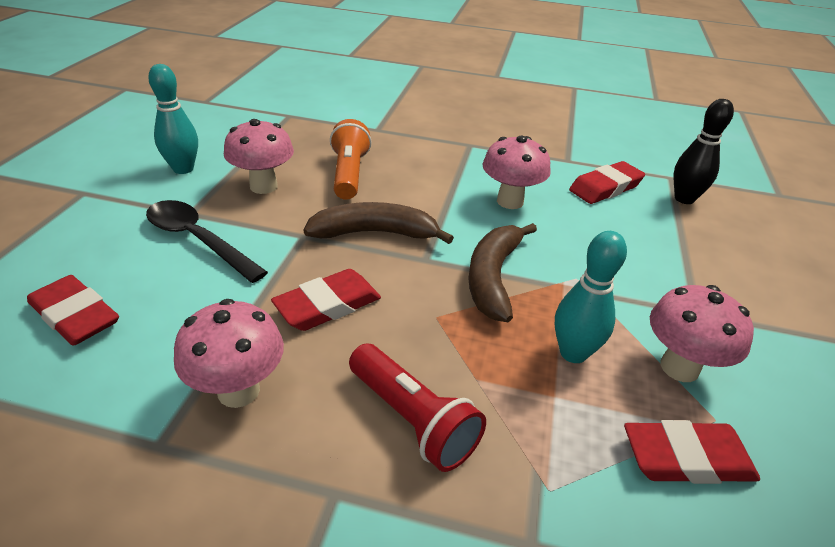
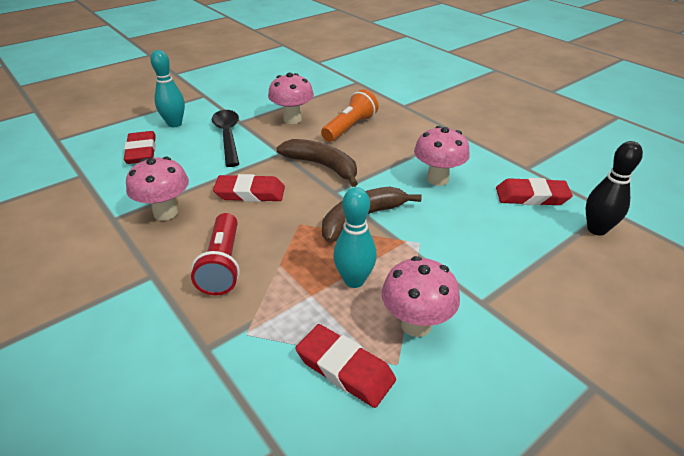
camera: 40 degrees right, 0 degrees up
(183, 169) = (262, 97): turquoise bowling pin -> turquoise bowling pin (174, 124)

